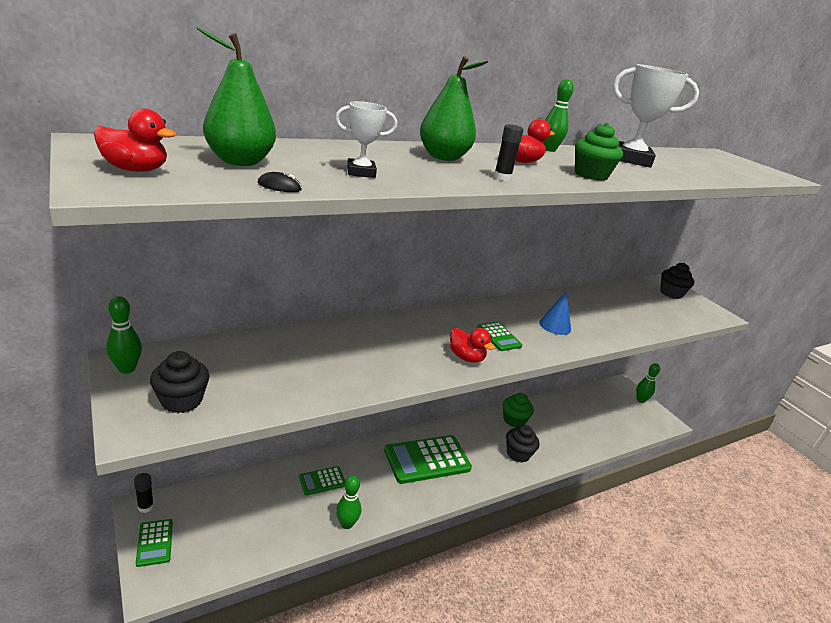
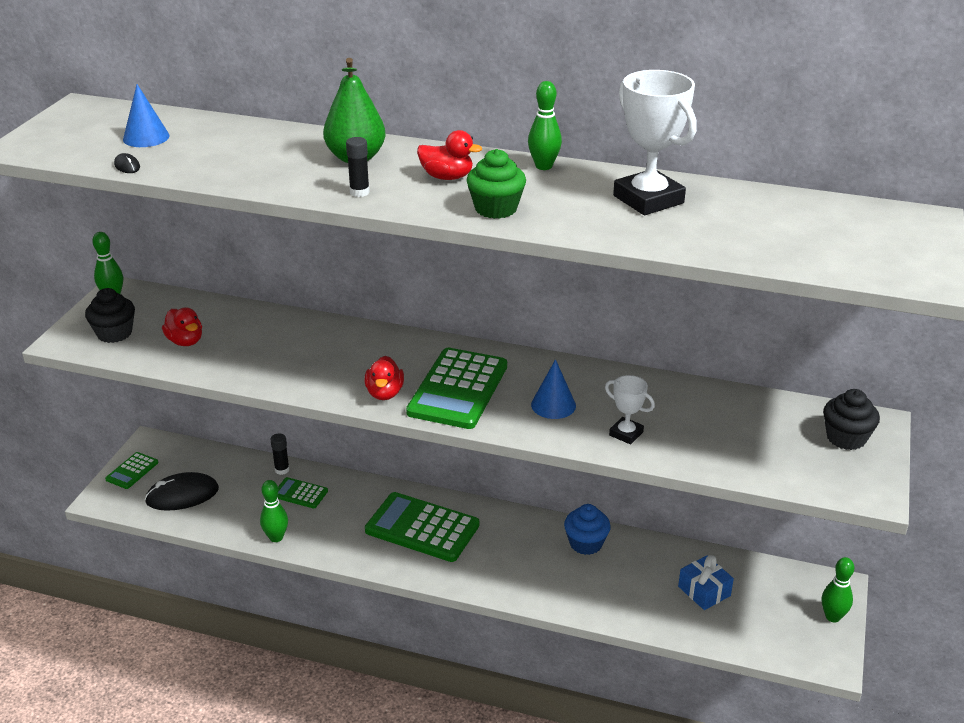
camera: 50 degrees right, 5 degrees up
(135, 170) = (60, 136): red duck -> red duck (185, 341)
(146, 507) = (153, 443): black glue stick -> black glue stick (282, 470)
(230, 536) = (182, 495): none -> black mouse
(240, 161) = (146, 137): green pear -> blue cone
(361, 172) = (224, 163): white trophy -> white trophy (626, 433)
(499, 337) = (458, 389): green calculator -> green calculator, size x2.01
(514, 420) = (586, 543): green cupcake -> blue cupcake
(518, 454) = (534, 576): black cupcake -> none
(588, 416) = (704, 591): none -> blue gift

